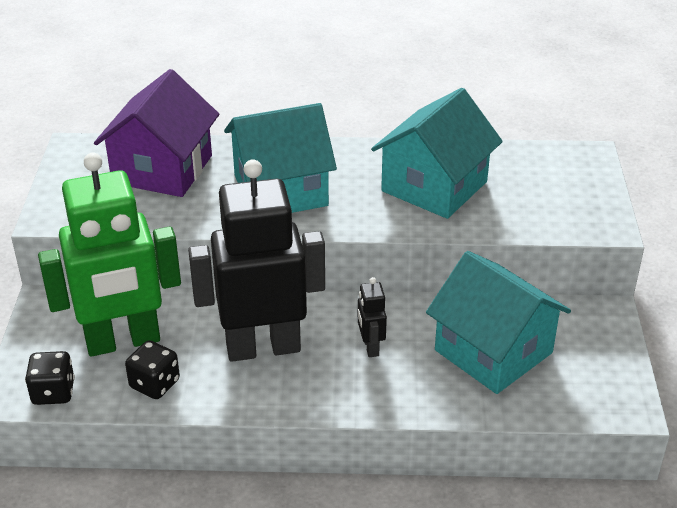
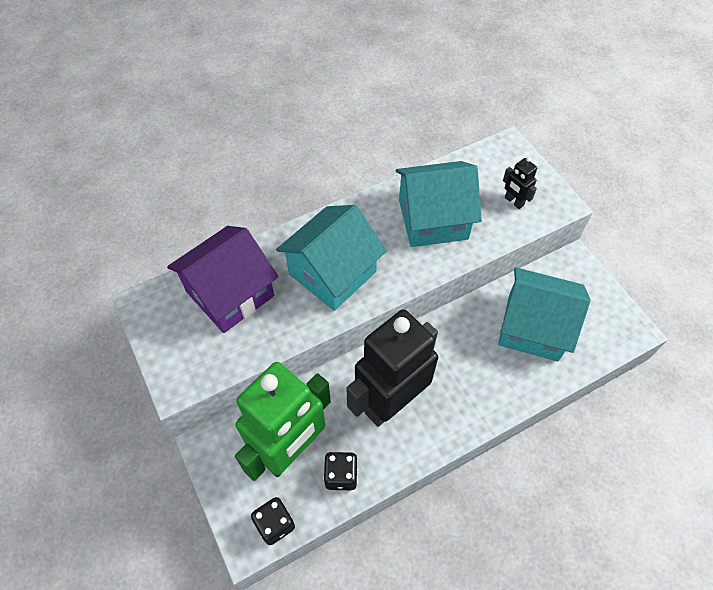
camera: 30 degrees left, 20 degrees up
(162, 169) = (230, 293): purple house -> purple house turned 60 degrees clockwise
(370, 347) = (458, 364): black robot -> black robot (513, 201)
(434, 186) = (433, 219): turquoise house -> turquoise house turned 75 degrees clockwise

